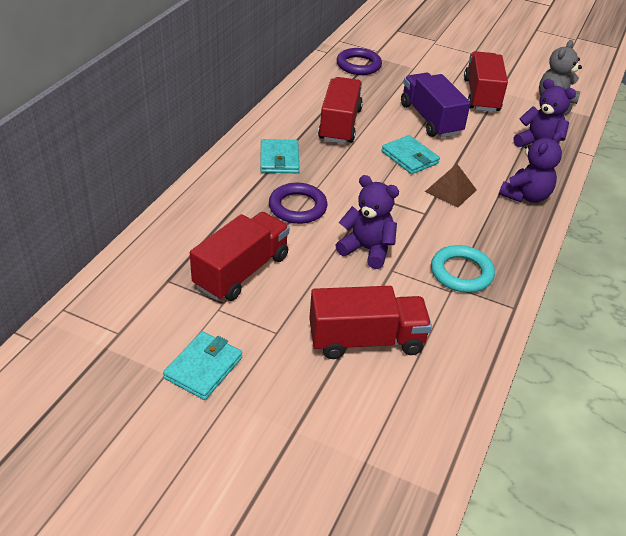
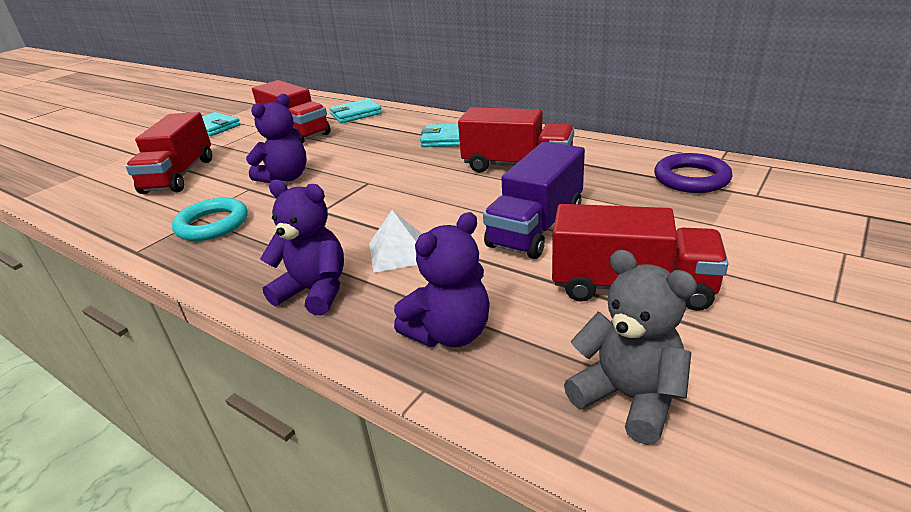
camera: 105 degrees right, 10 degrees down
(297, 207) = (366, 148): purple ring -> none
(409, 157) = (437, 206): turquoise wallet -> turquoise wallet (356, 114)
(430, 119) = (536, 227): purple truck -> purple truck turned 135 degrees clockwise
(451, 190) = (356, 230): brown pyramid -> none
(473, 168) = (399, 252): none -> white pyramid
(525, 196) = (315, 291): purple teddy bear -> purple teddy bear turned 150 degrees clockwise

